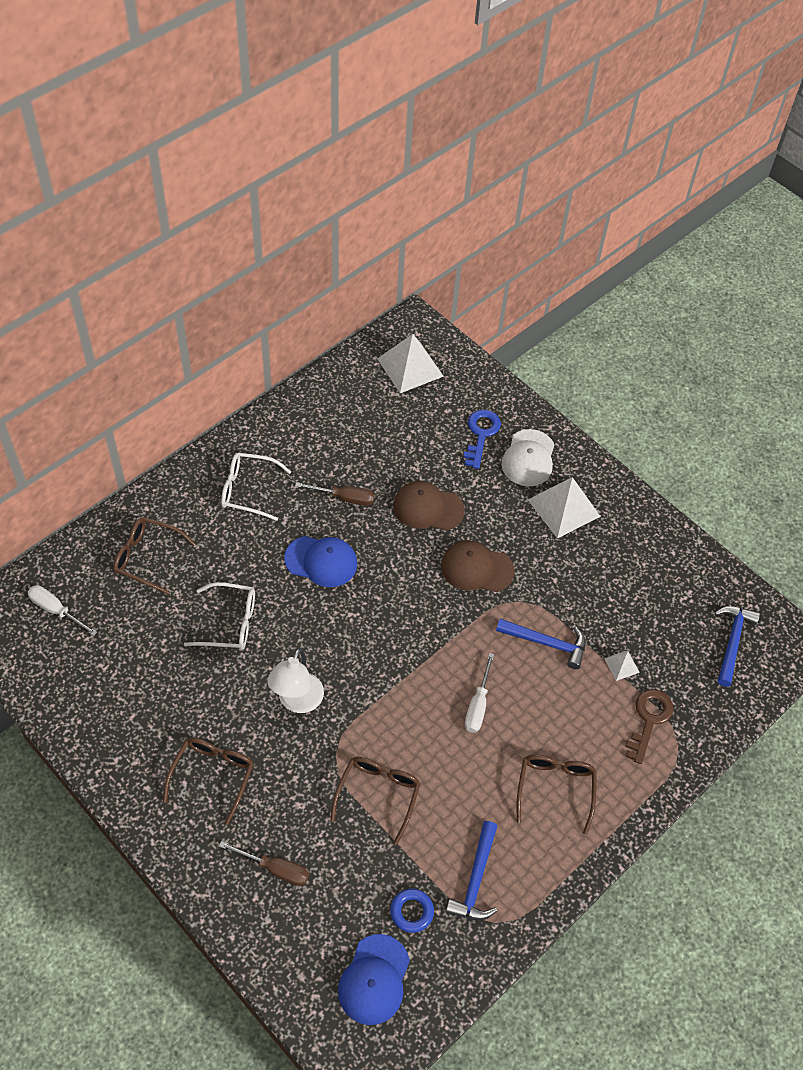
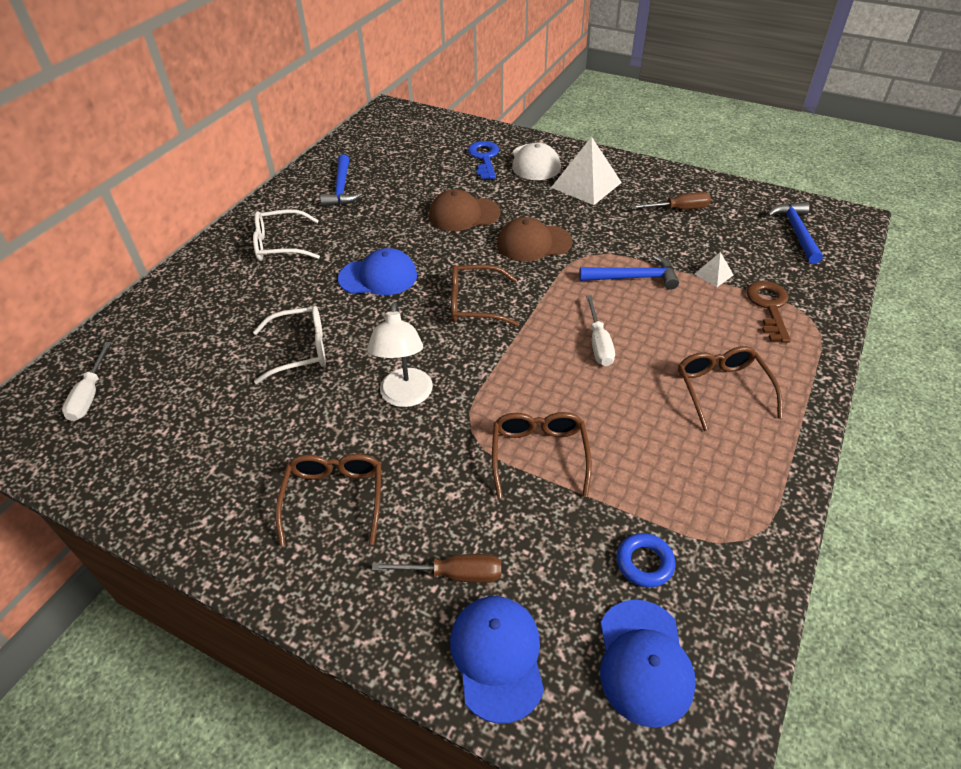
camera: 15 degrees left, 10 degrees down
(56, 610) = (90, 395): white screwdriver -> white screwdriver turned 105 degrees counterclockwise
(147, 558) = (188, 322): brown glasses -> brown glasses (475, 304)
(279, 939) = (497, 657): none -> blue cap
(344, 498) = (380, 227): brown screwdriver -> brown screwdriver (678, 209)
(410, 367) = (398, 133): white pyramid -> none
(476, 880) = (696, 502): blue hammer -> blue hammer (341, 189)

